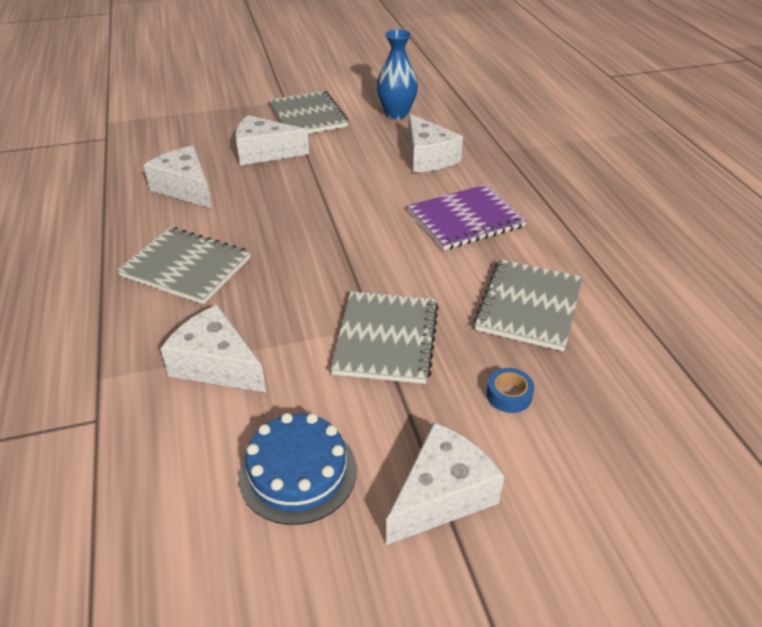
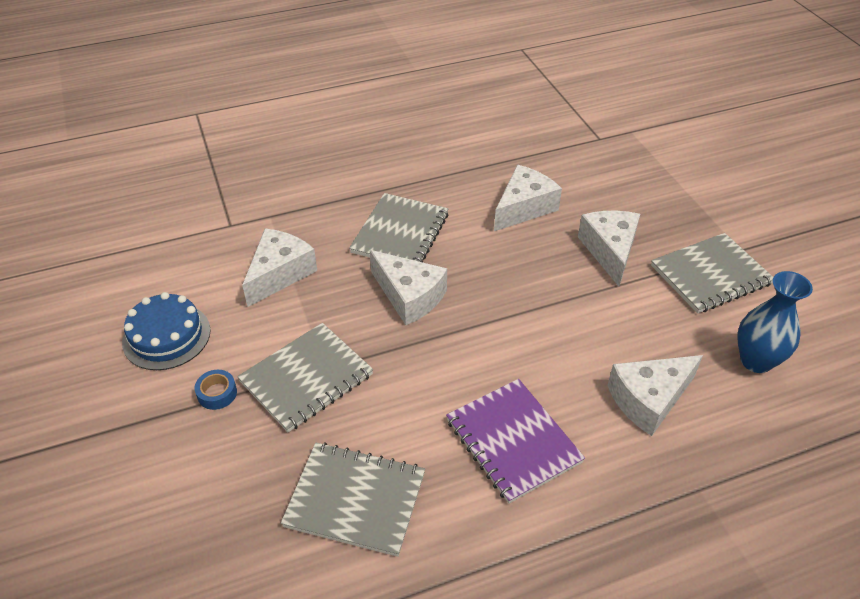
camera: 85 degrees right, 5 degrees up
(386, 339) = (306, 378): grey notebook -> grey notebook turned 45 degrees counterclockwise
(442, 495) = (129, 424): white cheese -> white cheese (409, 296)
(509, 395) = (228, 475): blue tape -> blue tape (217, 393)

